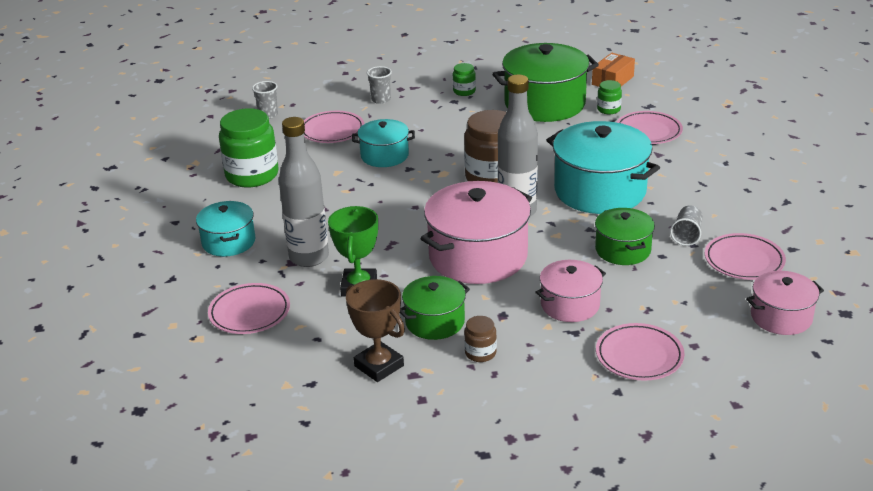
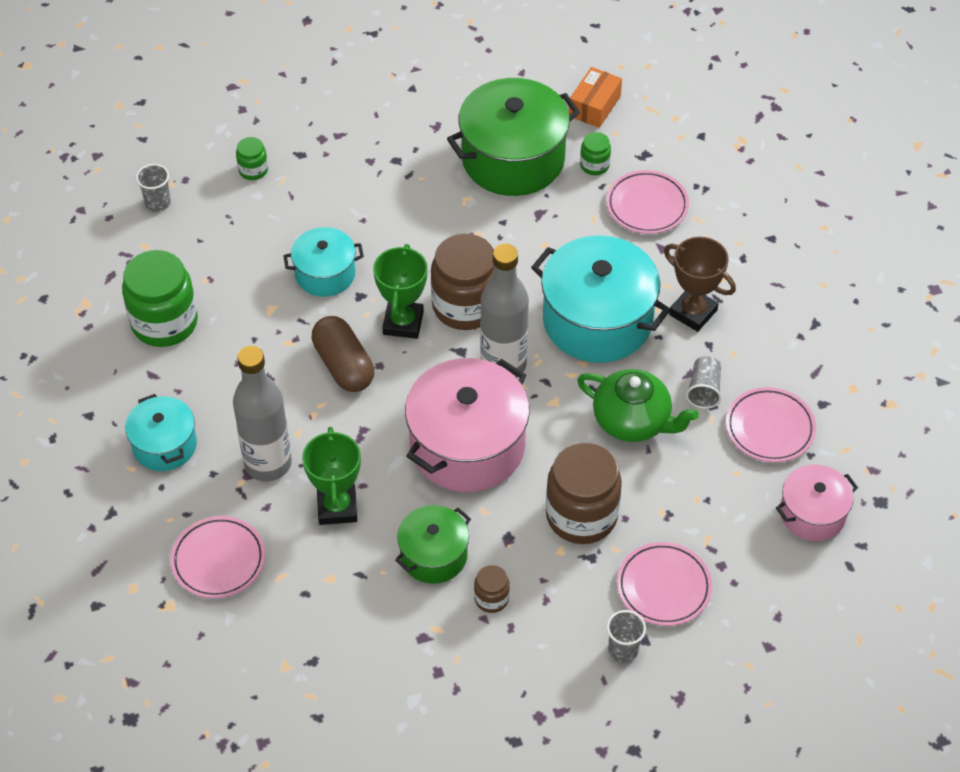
camera: 10 degrees left, 20 degrees up
(332, 131) = (249, 230): pink plate -> none
(379, 366) = (382, 628): brown trophy -> brown trophy (693, 312)
(381, 100) = (300, 163): grey cup -> grey cup (623, 650)
(386, 205) = (343, 365): none -> brown capsule
(440, 184) = (403, 323): none -> green trophy
(464, 91) = (406, 139): green jar -> green jar (253, 170)
(570, 305) = (581, 515): pink pot -> brown jar
(623, 250) = (633, 421): green pot -> green teapot

